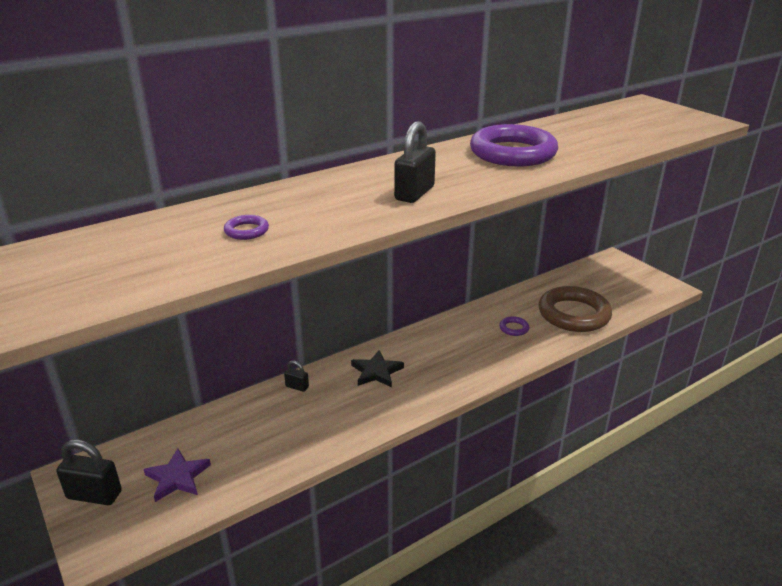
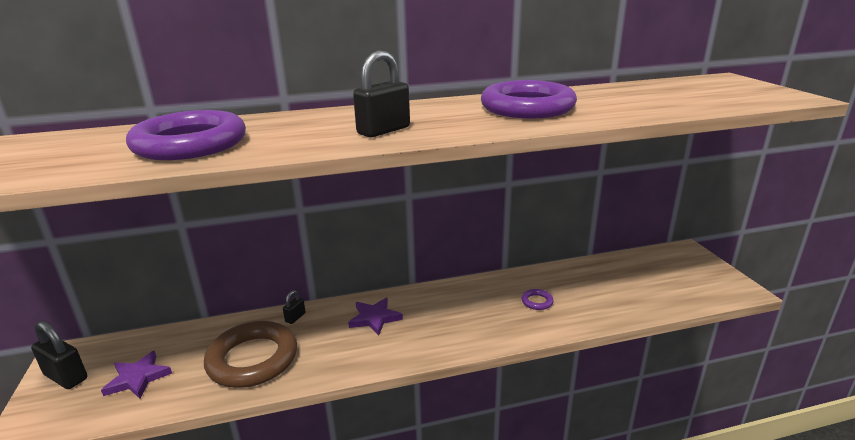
camera: 20 degrees right, 5 degrees down
(246, 231) = (190, 144): purple ring -> purple ring, size x2.48
(297, 387) = (295, 317): black padlock -> black padlock turned 75 degrees clockwise
(376, 372) = (374, 318): black star -> purple star
(573, 314) = (611, 299): brown ring -> brown ring (253, 359)

